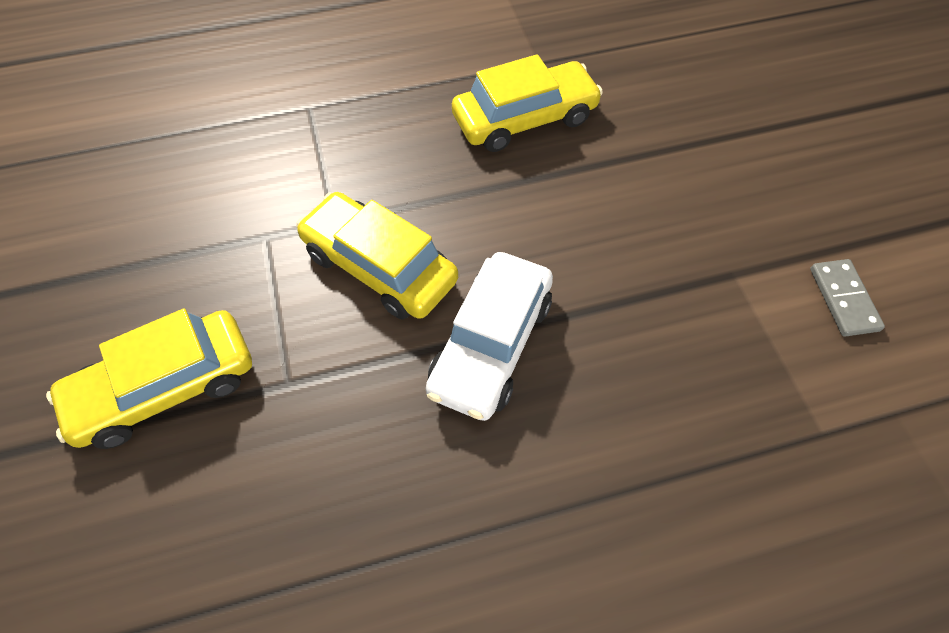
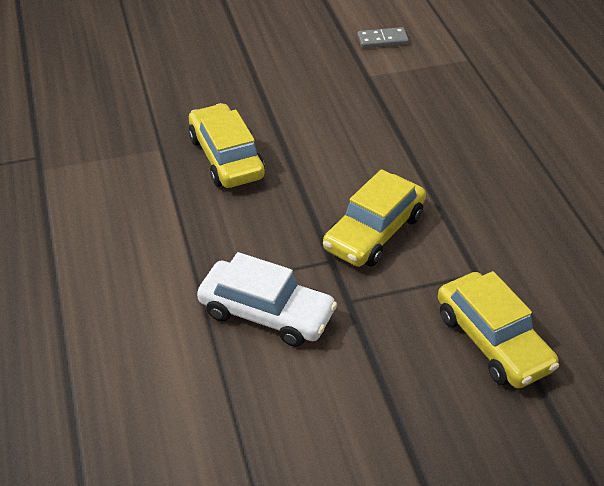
camera: 90 degrees left, 15 degrees down
(491, 344) = (432, 177): white car -> white car (266, 313)

